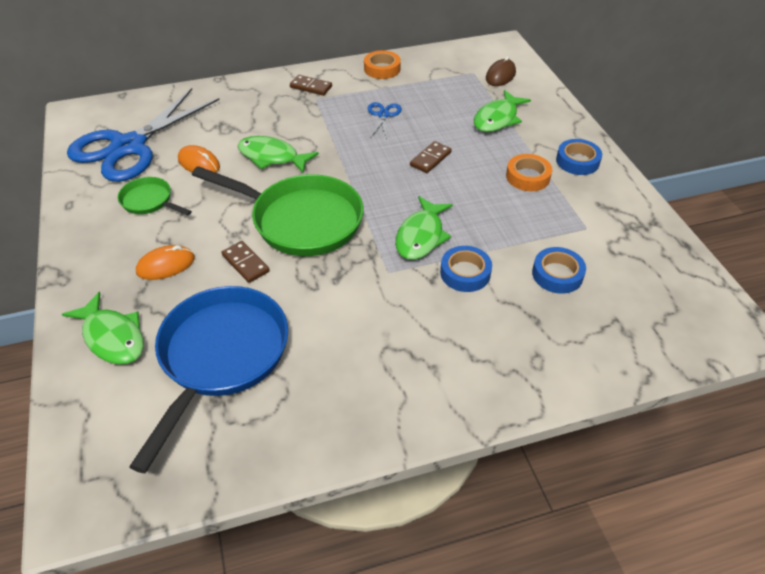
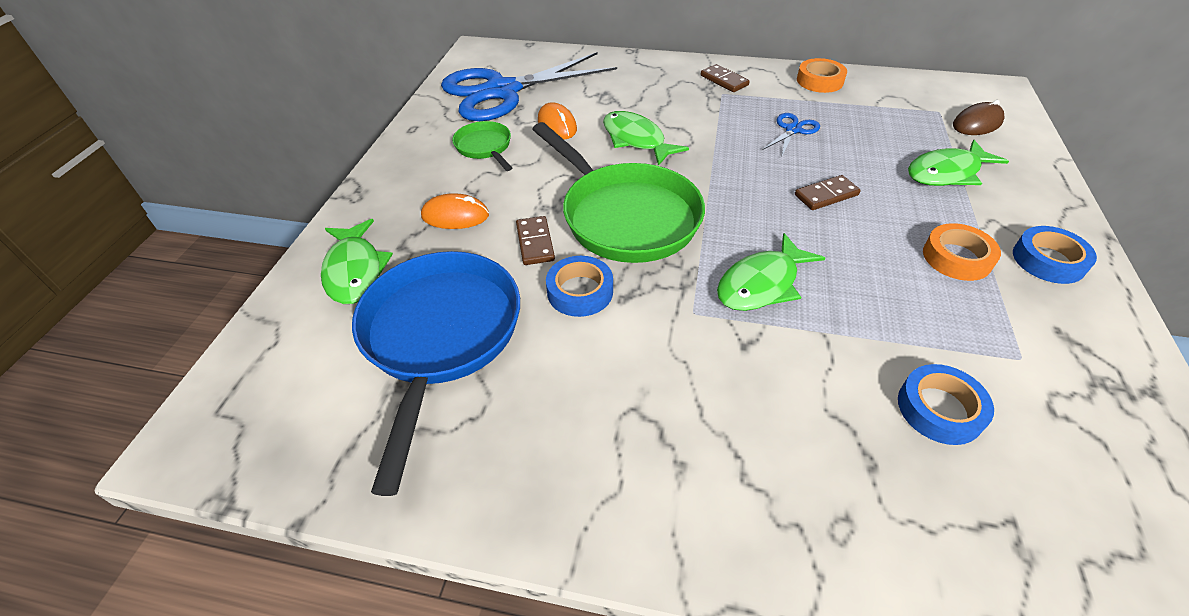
camera: 30 degrees right, 0 degrees up
(221, 356) = (440, 336): blue pan -> blue pan turned 45 degrees counterclockwise
(465, 273) = (796, 353): blue tape -> blue tape (580, 291)

